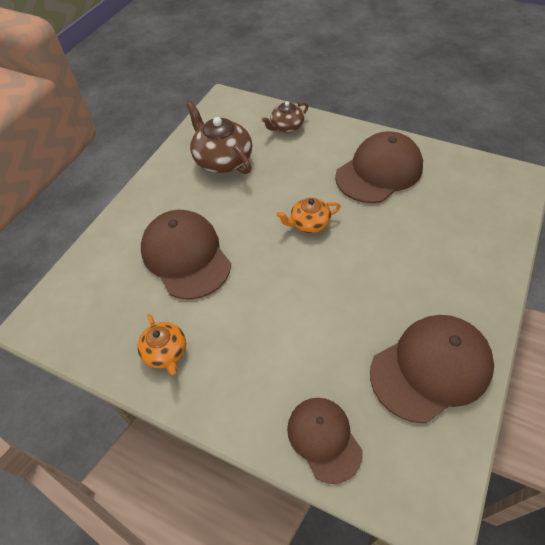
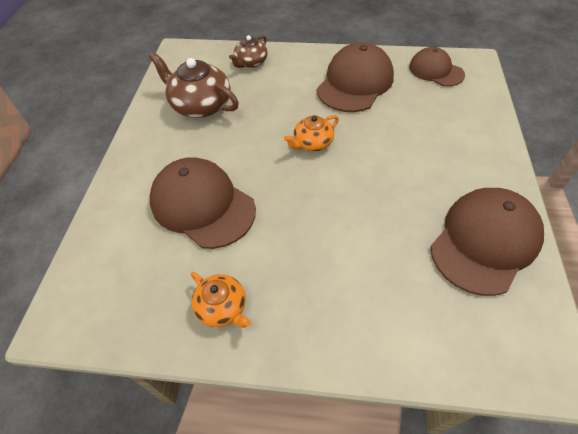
camera: 20 degrees left, 0 degrees up
(324, 439) = (422, 340): brown cap -> brown cap (436, 70)

